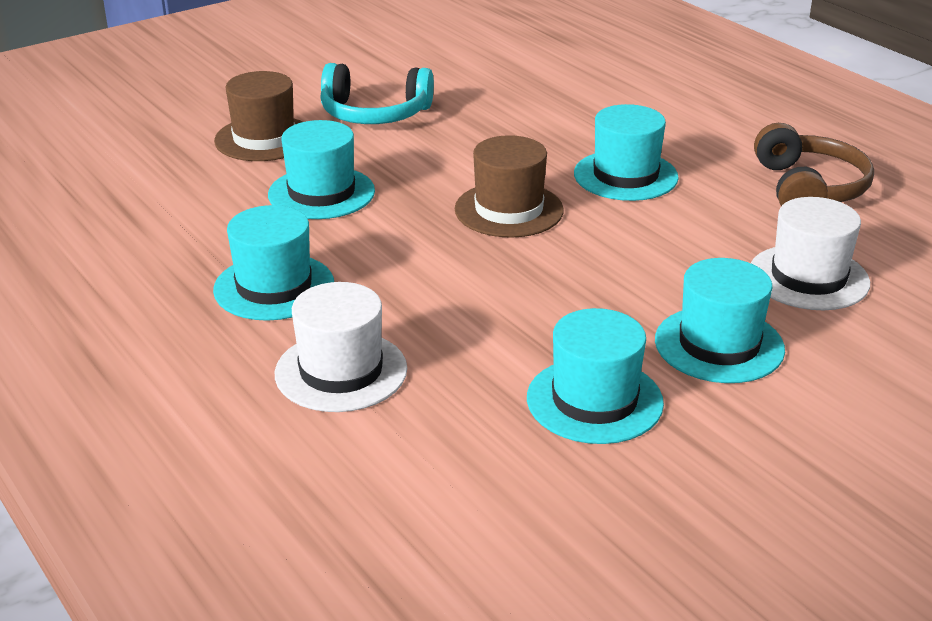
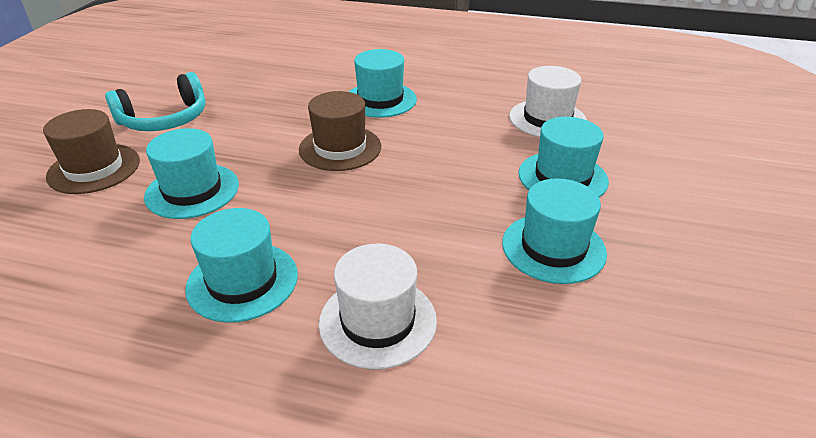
camera: 40 degrees left, 5 degrees up
(808, 188) = (480, 72): brown headphones -> none

